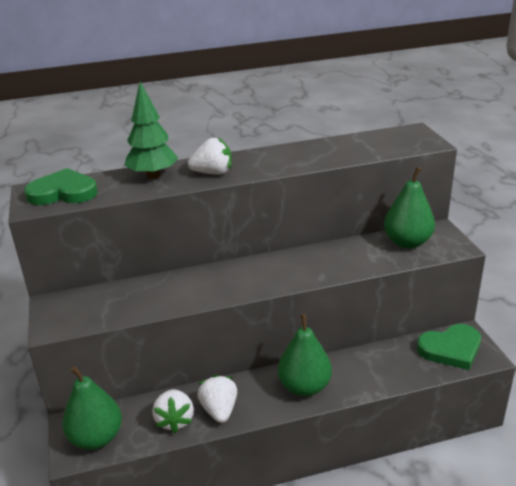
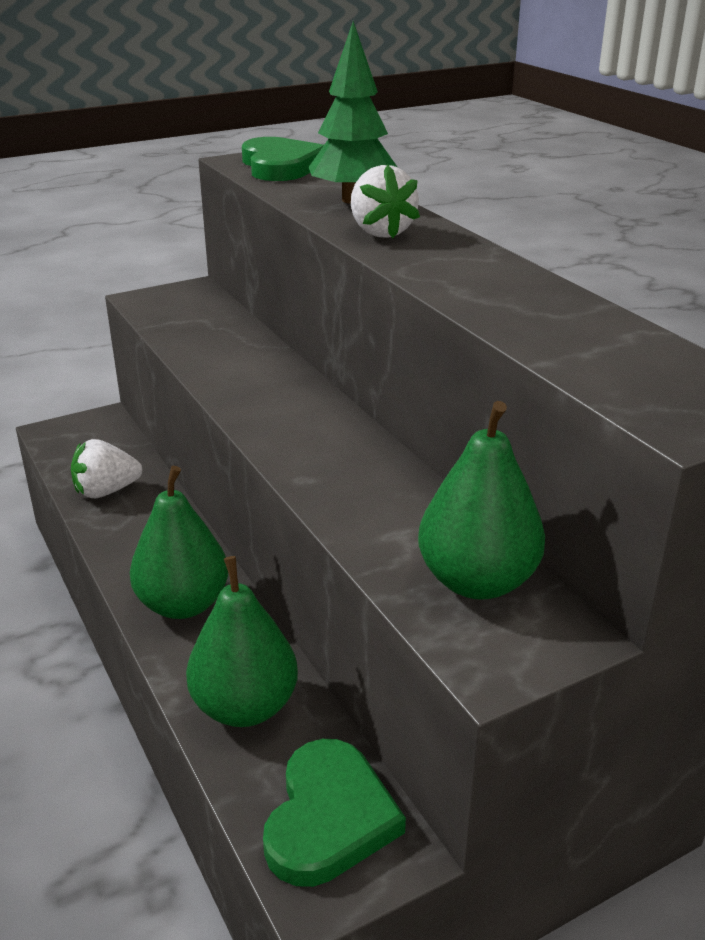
camera: 75 degrees right, 0 degrees up
(96, 438) = (77, 440): green pear -> green pear (245, 706)
(219, 410) = (126, 525): white strawberry -> none
(451, 349) = (329, 818): green heart -> green heart turned 135 degrees counterclockwise

